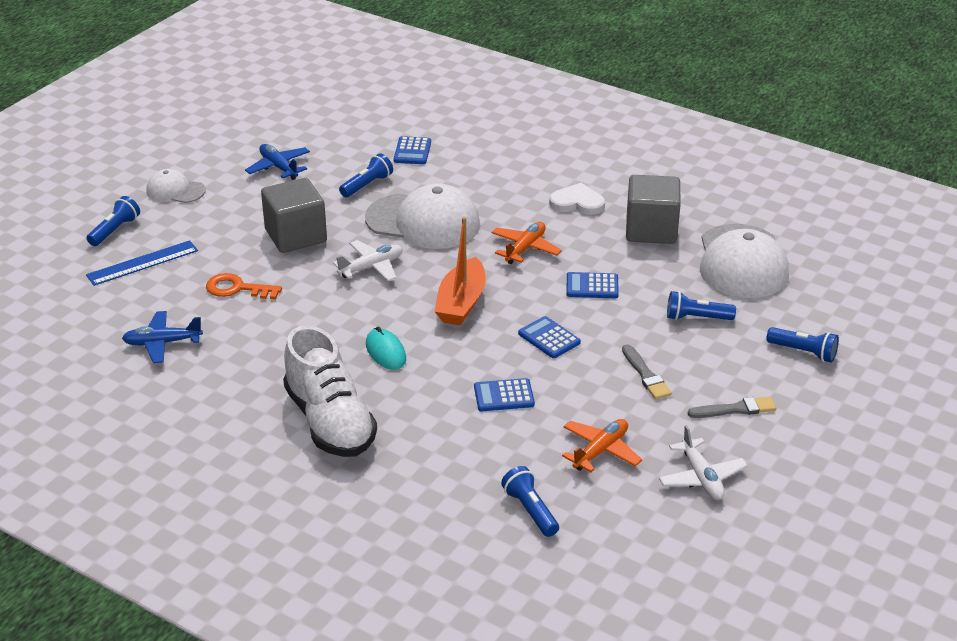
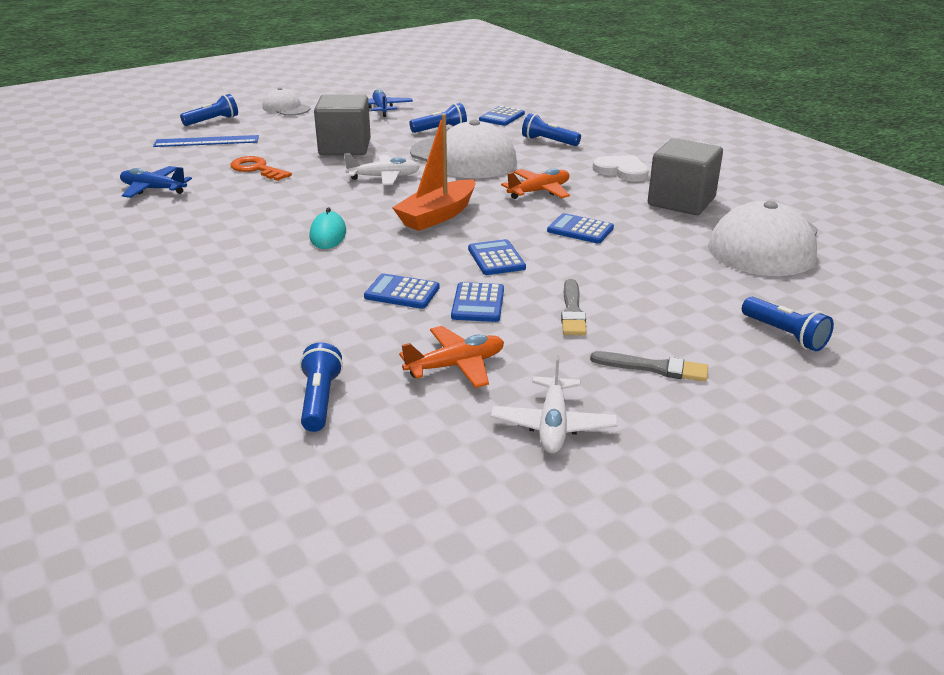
camera: 25 degrees right, 5 degrees down
(330, 422) = (215, 272): white shoe -> none
(571, 389) = (478, 303): none -> blue calculator
(696, 318) = (674, 277): blue flashlight -> blue flashlight (548, 141)

